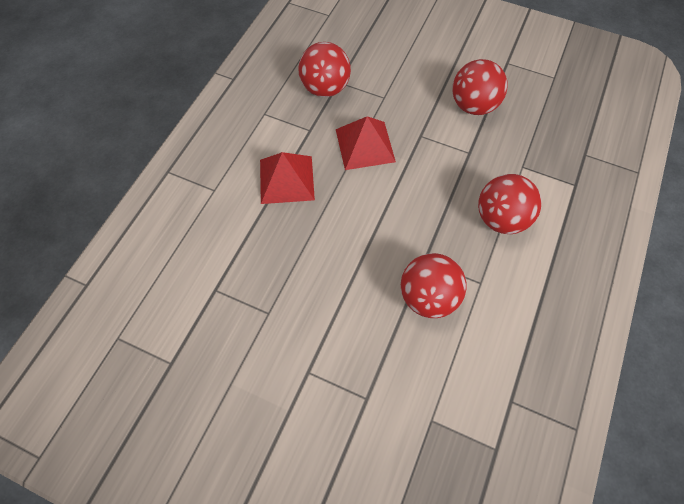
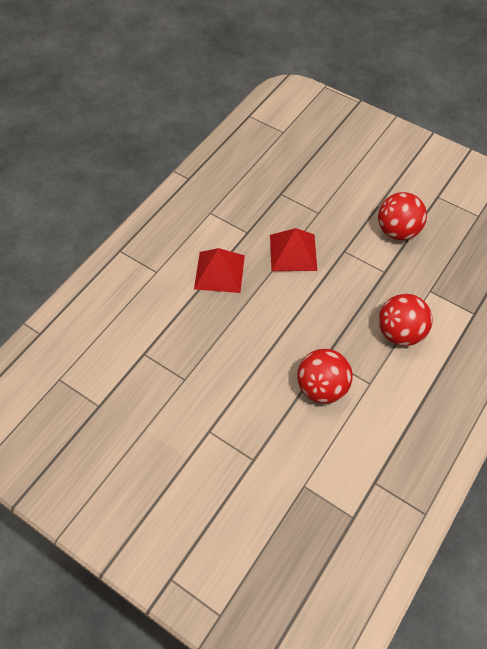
camera: 10 degrees right, 5 degrees down
(325, 88) = (267, 198): red ball -> none

